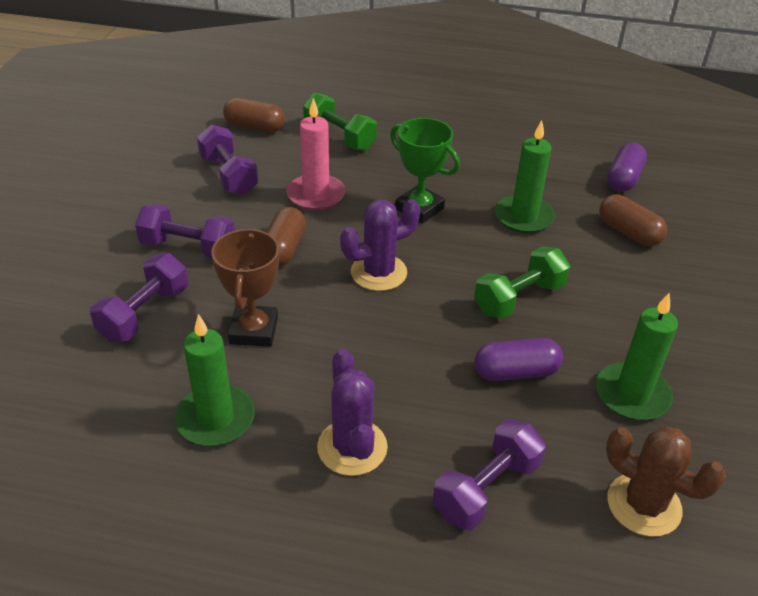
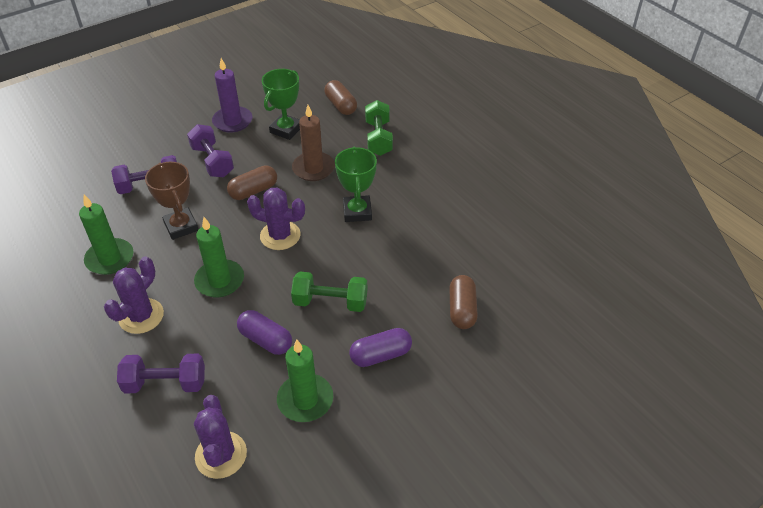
camera: 45 degrees right, 5 degrees up
(150, 198) = (232, 121): none -> purple candle
(228, 175) = (286, 130): purple dumbbell -> green trophy
(254, 330) = (181, 226): brown trophy -> brown trophy turned 75 degrees counterclockwise
(316, 195) = (313, 168): pink candle -> brown candle
(523, 217) = (410, 256): green candle -> green candle (219, 281)
(623, 179) = (519, 273): purple capsule -> purple capsule (380, 355)
(643, 505) = (221, 455): brown cactus -> purple cactus

